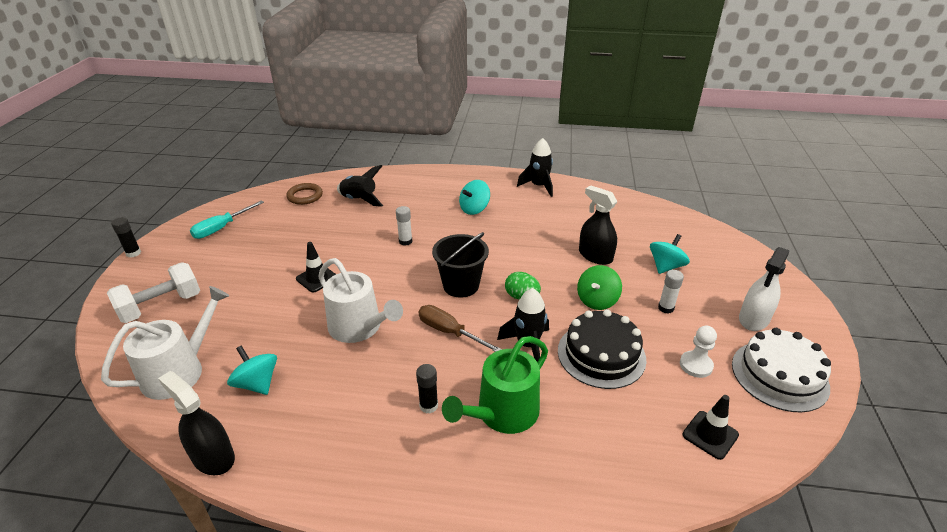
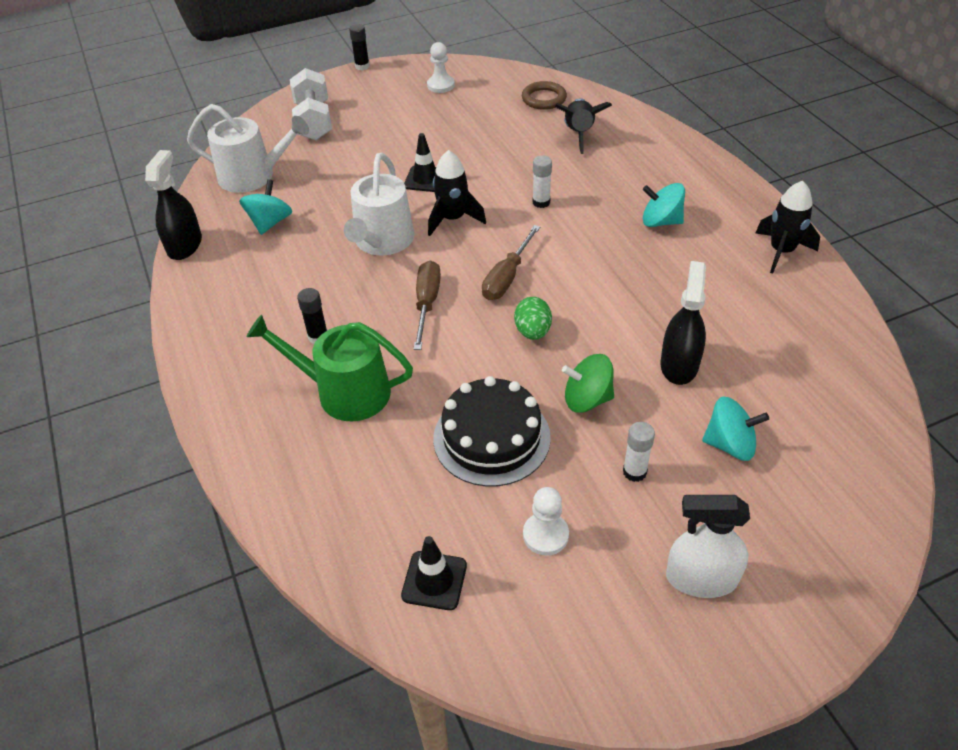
camera: 60 degrees right, 10 degrees up
(161, 306) = (314, 121): white dumbbell -> white dumbbell turned 60 degrees clockwise
(221, 228) = (441, 85): turquoise screwdriver -> white pawn
(461, 285) = (507, 277): black bucket -> brown screwdriver
(527, 345) = (456, 370): black rocket -> black rocket (453, 219)
(779, 375) = (599, 634): white cake -> none

